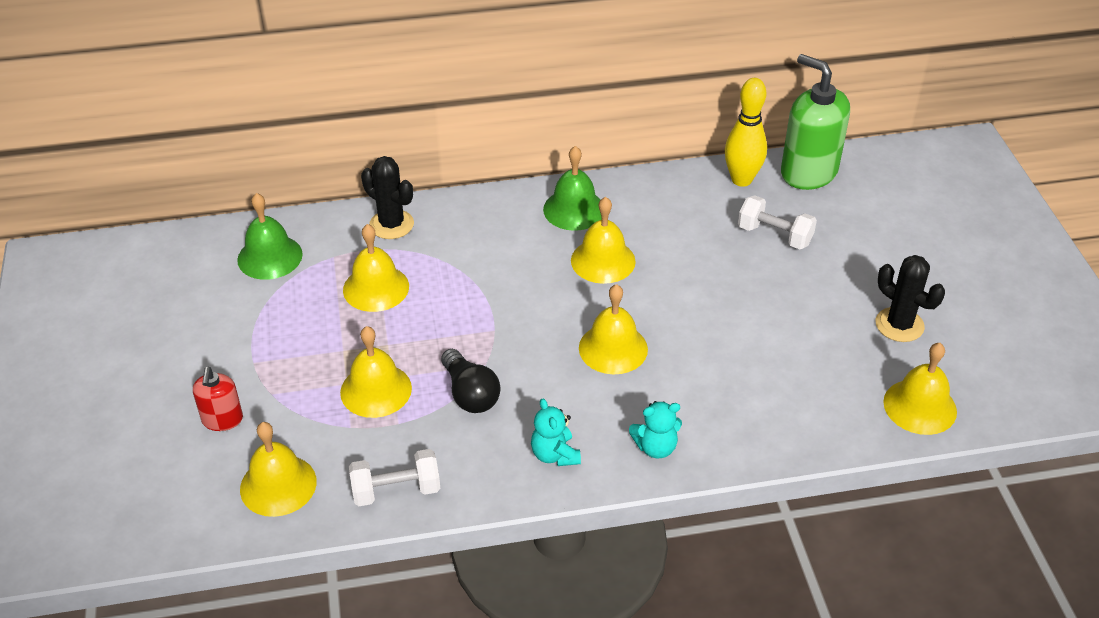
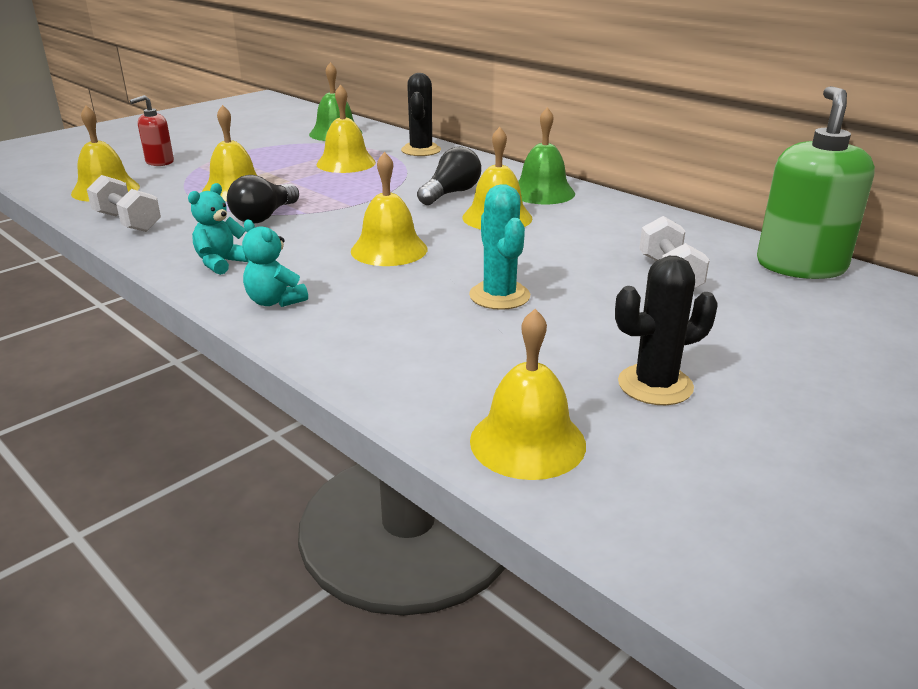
camera: 55 degrees right, 15 degrees down
(525, 259) = (451, 193): none -> black light bulb
(740, 329) = (499, 296): none -> turquoise cactus
(741, 180) = (718, 240): yellow bowling pin -> none
(899, 325) = (655, 385): black cactus -> black cactus turned 60 degrees clockwise

